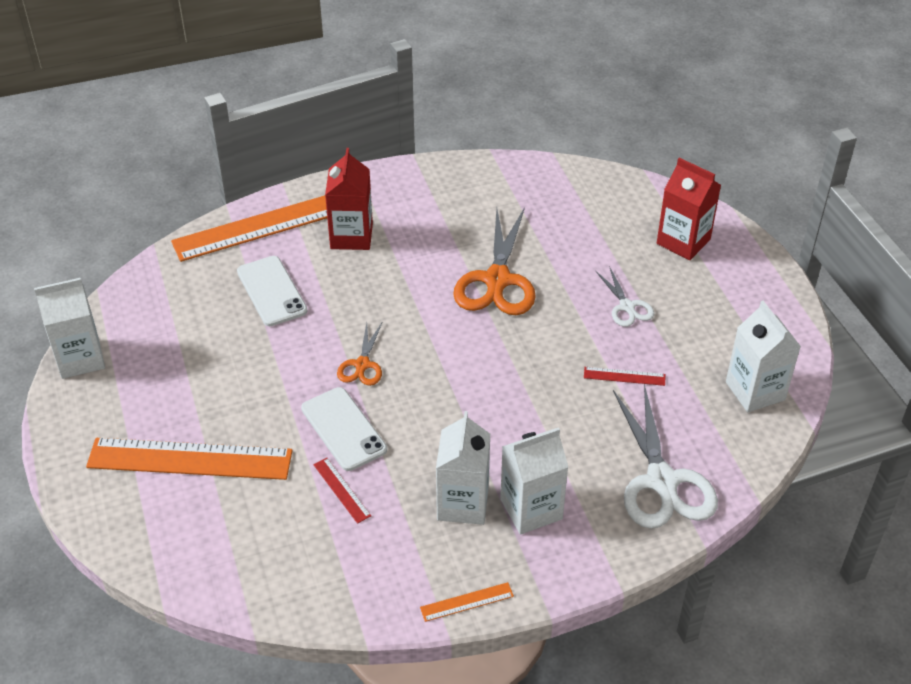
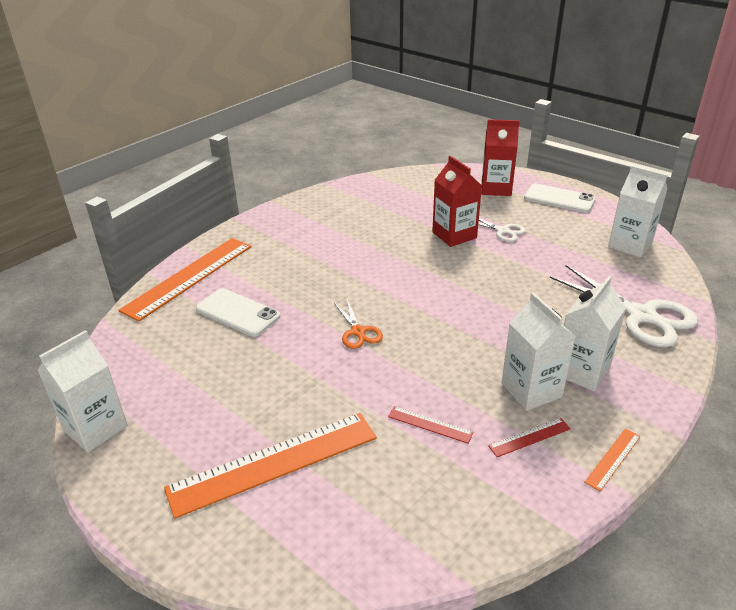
camera: 30 degrees left, 10 degrees down
(343, 429) = (387, 380): white phone -> white phone (559, 199)
(351, 236) = (270, 258): red carton -> red carton (454, 235)
(497, 280) = (403, 246): orange scissors -> none
(624, 376) = (546, 267): red ruler -> red ruler (529, 437)

